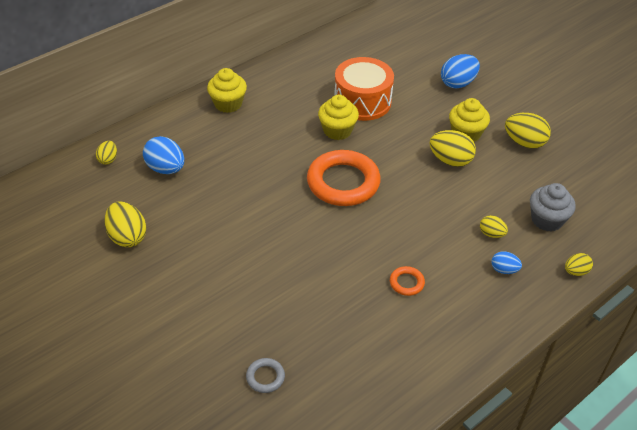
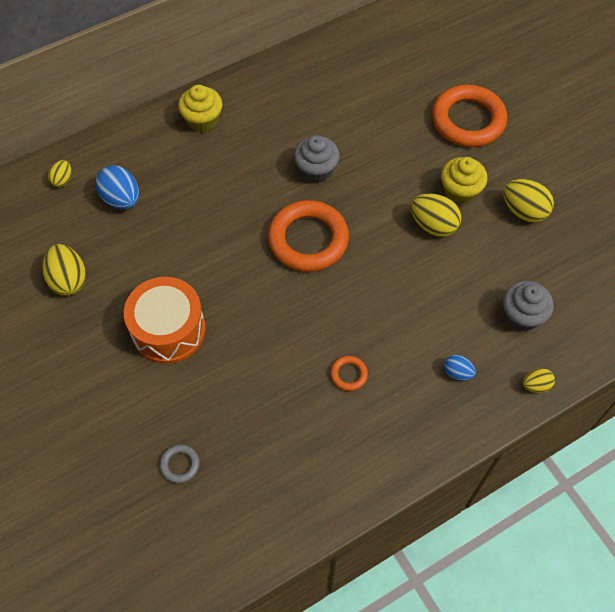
camera: 10 degrees right, 15 degrees up
(337, 130) = (316, 170): yellow cupcake -> grey cupcake
(362, 101) = (352, 134): orange drum -> orange drum (168, 330)
(458, 83) = (468, 120): blue egg -> orange ring
(491, 234) = (455, 326): yellow egg -> none

